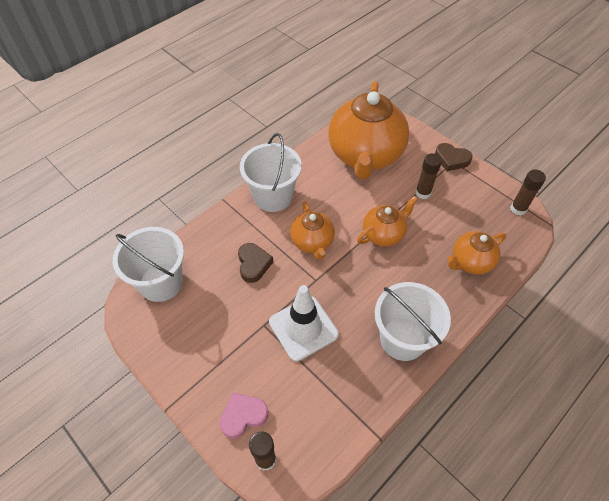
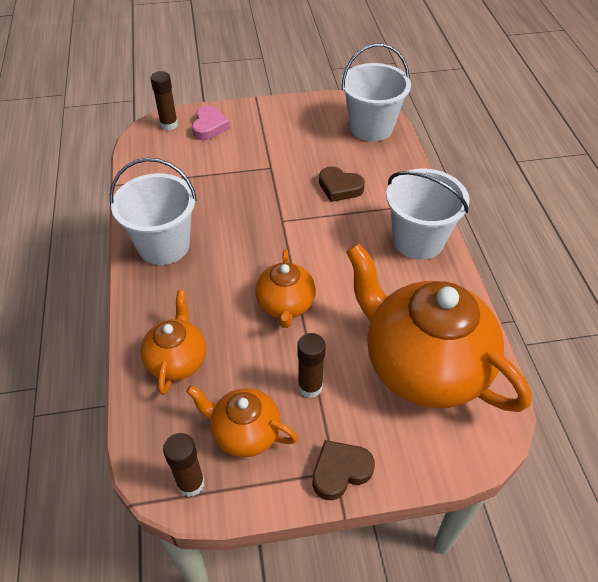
camera: 125 degrees right, 5 degrees down
(303, 328) = (243, 188): white traffic cone -> none
(312, 242) = (328, 240): orange teapot -> orange teapot (245, 432)

